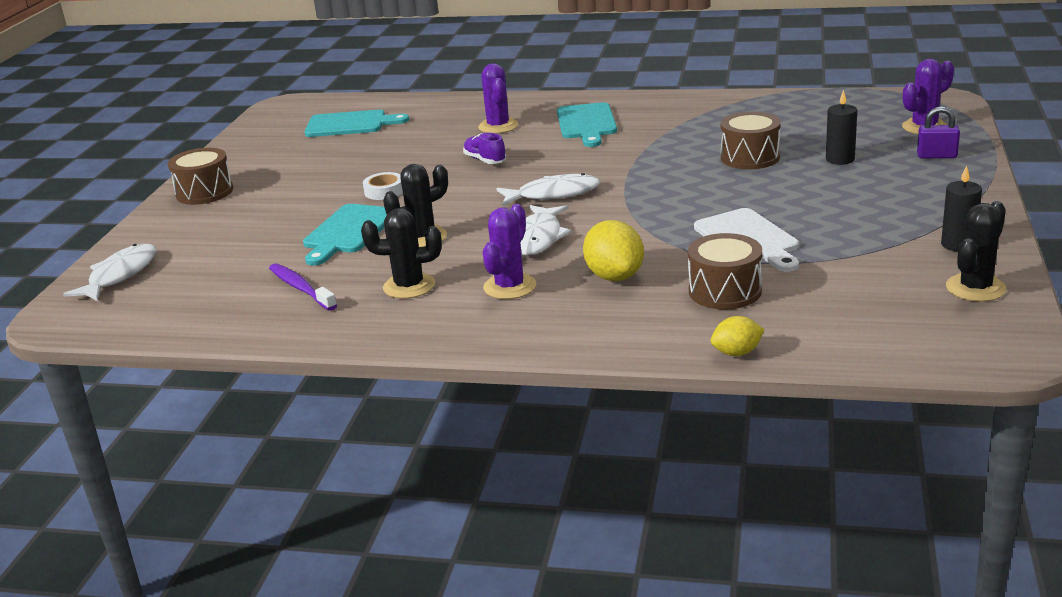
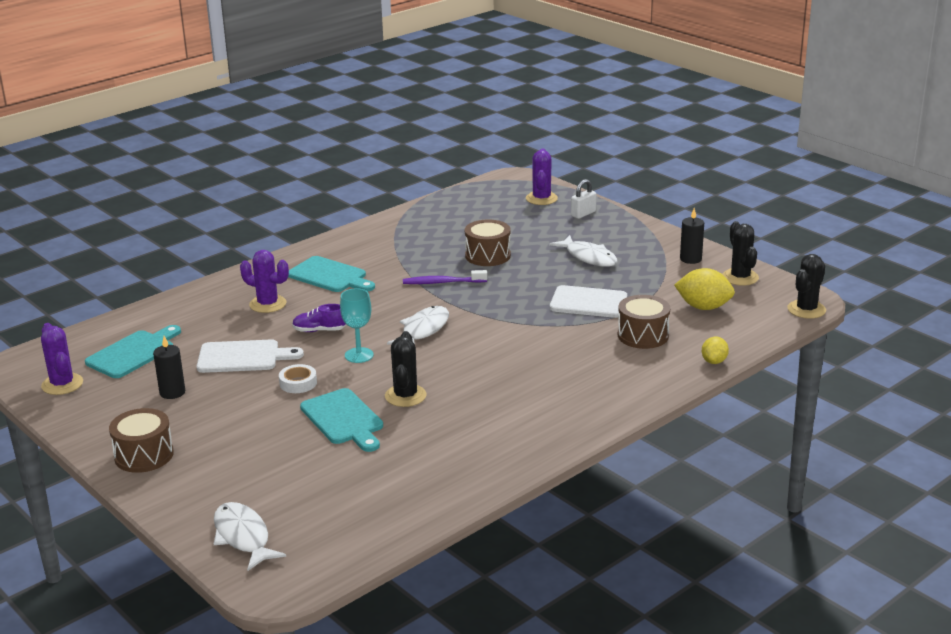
camera: 55 degrees left, 0 degrees up
(301, 288) = (405, 466): purple toothbrush -> purple toothbrush (442, 282)
(397, 156) = (243, 357): none -> white cutting board
(409, 286) = (472, 426): black cactus -> black cactus (806, 309)
(466, 191) = (359, 355): none -> turquoise goblet
(509, 287) = (531, 393): purple cactus -> purple cactus (62, 384)
(538, 238) = (479, 359): white fish -> white fish (588, 257)
(614, 276) = (573, 357): yellow lemon -> yellow lemon (703, 307)
(840, 159) = (539, 236): black candle -> black candle (172, 392)
(936, 156) = (583, 214): purple padlock -> white padlock

